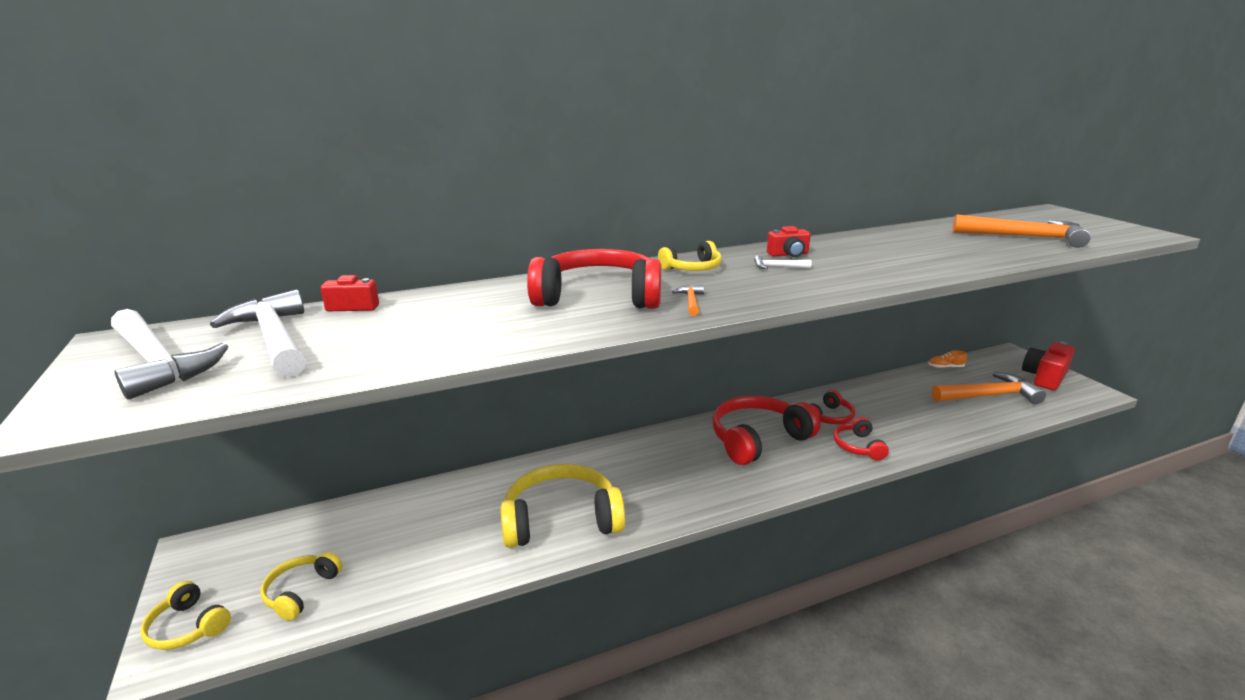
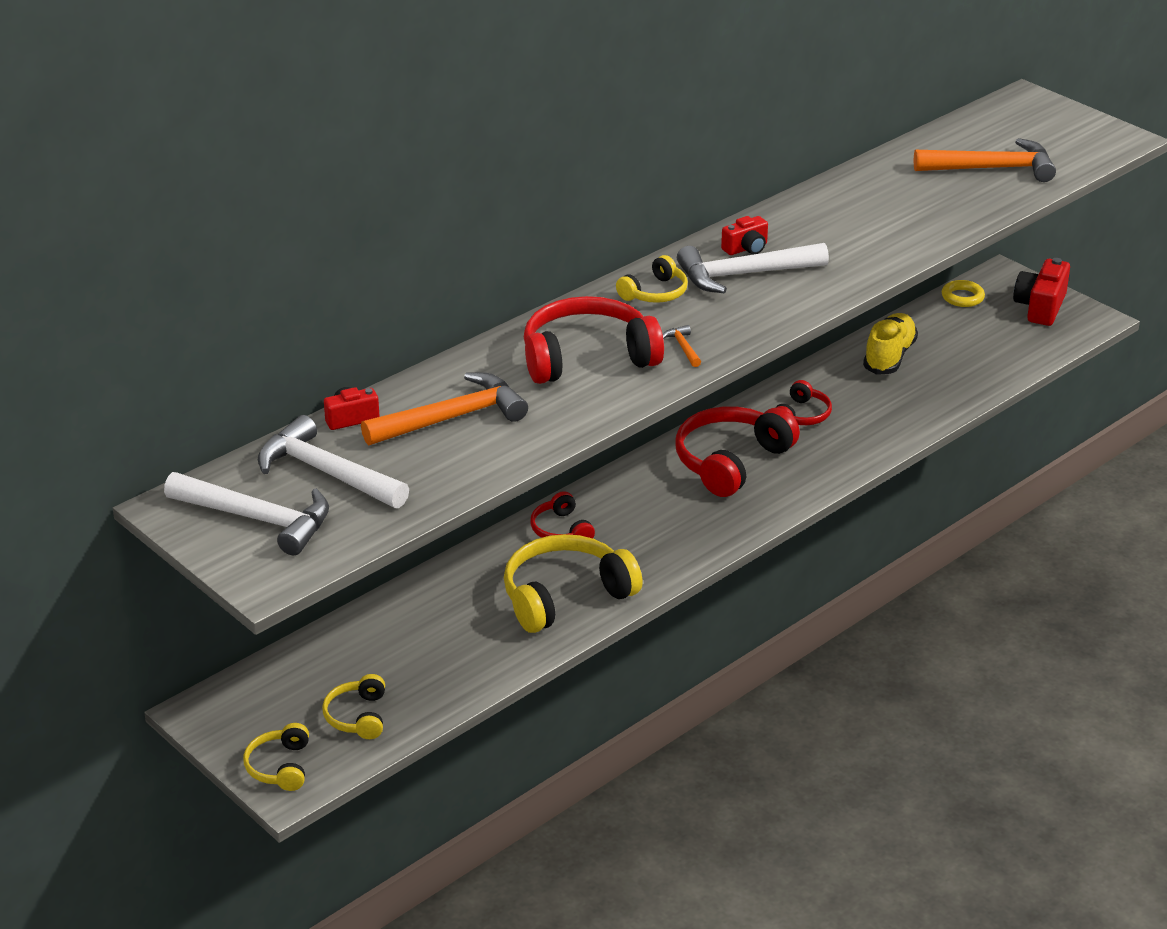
camera: 20 degrees left, 10 degrees up
(187, 627) = (279, 766): yellow headphones -> yellow headphones turned 75 degrees clockwise
(777, 267) = (743, 275): white hammer -> white hammer, size x2.39
(858, 446) = (843, 447): red headphones -> red headphones (561, 530)
(912, 390) = (889, 356): none -> yellow shoe
(945, 367) = (924, 312): orange shoe -> none
(978, 362) = (962, 297): none -> yellow ring
(989, 396) = (977, 348): orange hammer -> orange hammer (452, 418)

